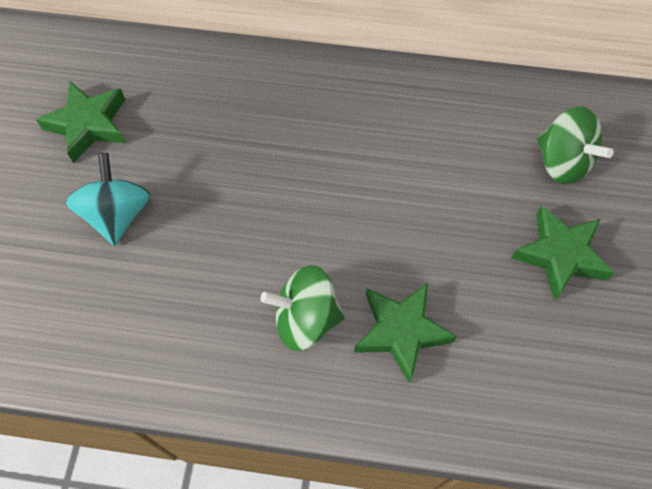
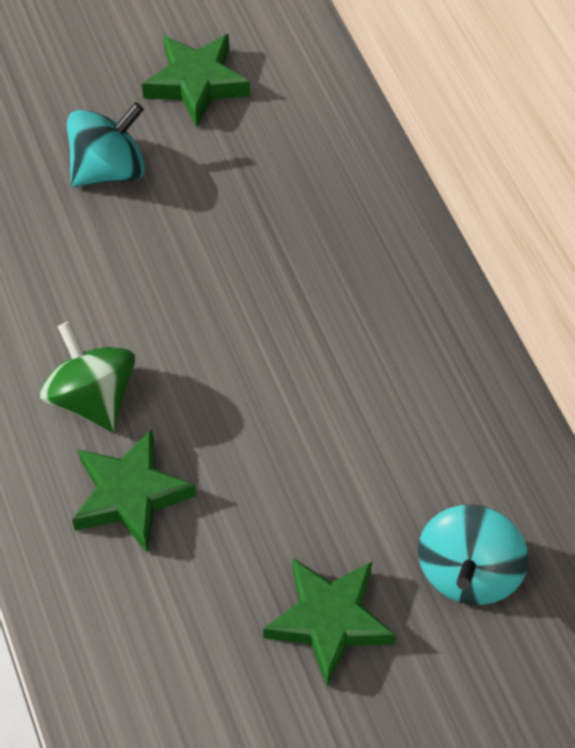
camera: 60 degrees right, 5 degrees down
(562, 162) = (468, 571): green spinning top -> turquoise spinning top

